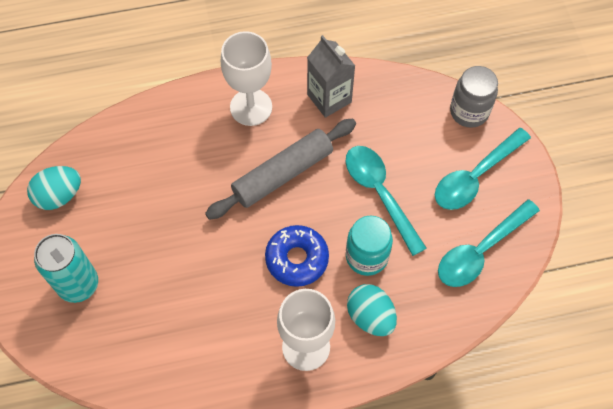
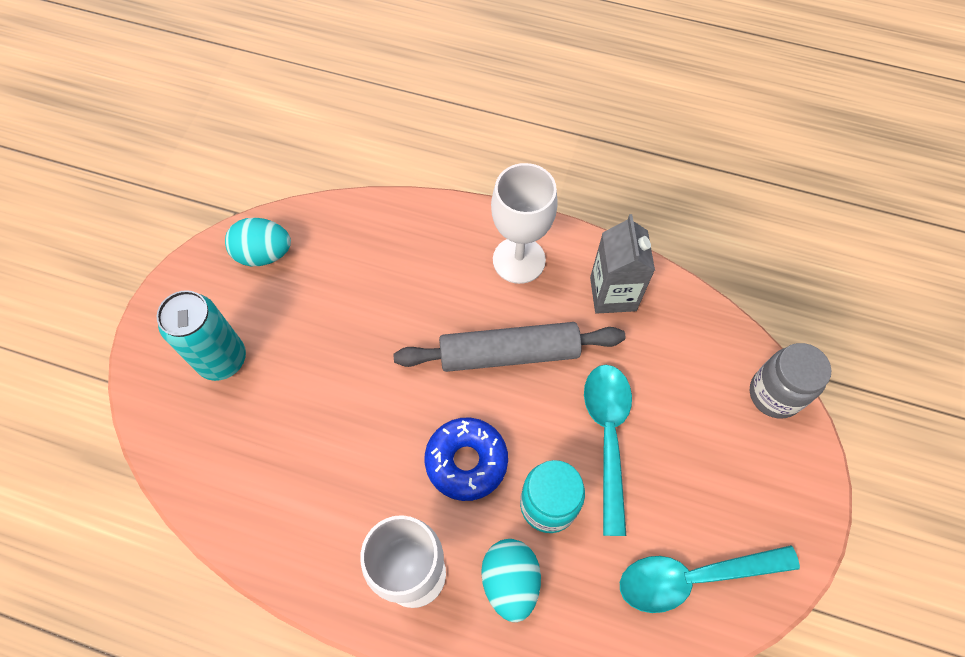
camera: 30 degrees right, 0 degrees up
(475, 176) = (738, 479): turquoise spoon -> none

